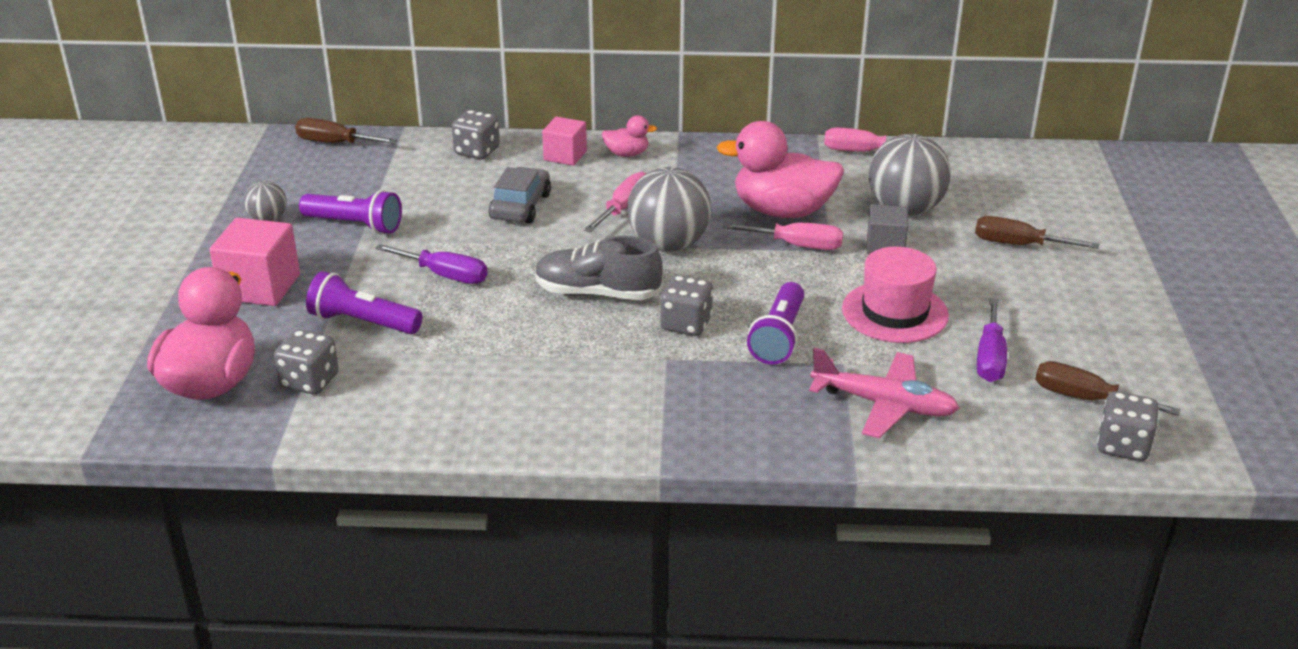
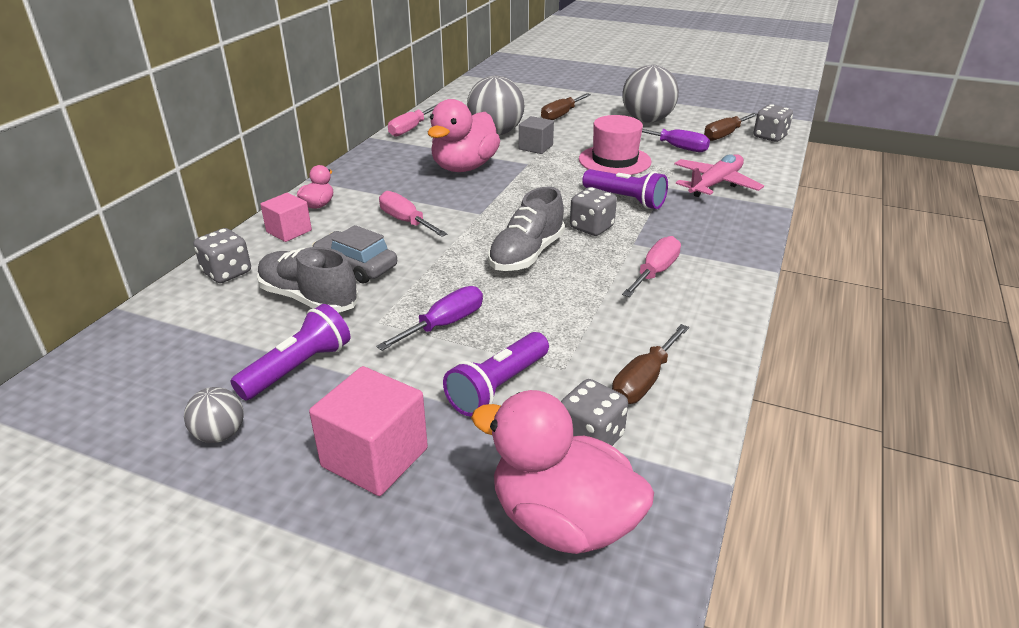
camera: 70 degrees left, 0 degrees up
(335, 143) = (93, 360): brown screwdriver -> brown screwdriver (644, 381)
(455, 200) = (308, 298): none -> grey shoe
(668, 245) = (476, 214): grey ball -> grey ball (647, 120)
(797, 245) = (514, 172): pink screwdriver -> pink screwdriver (655, 272)

